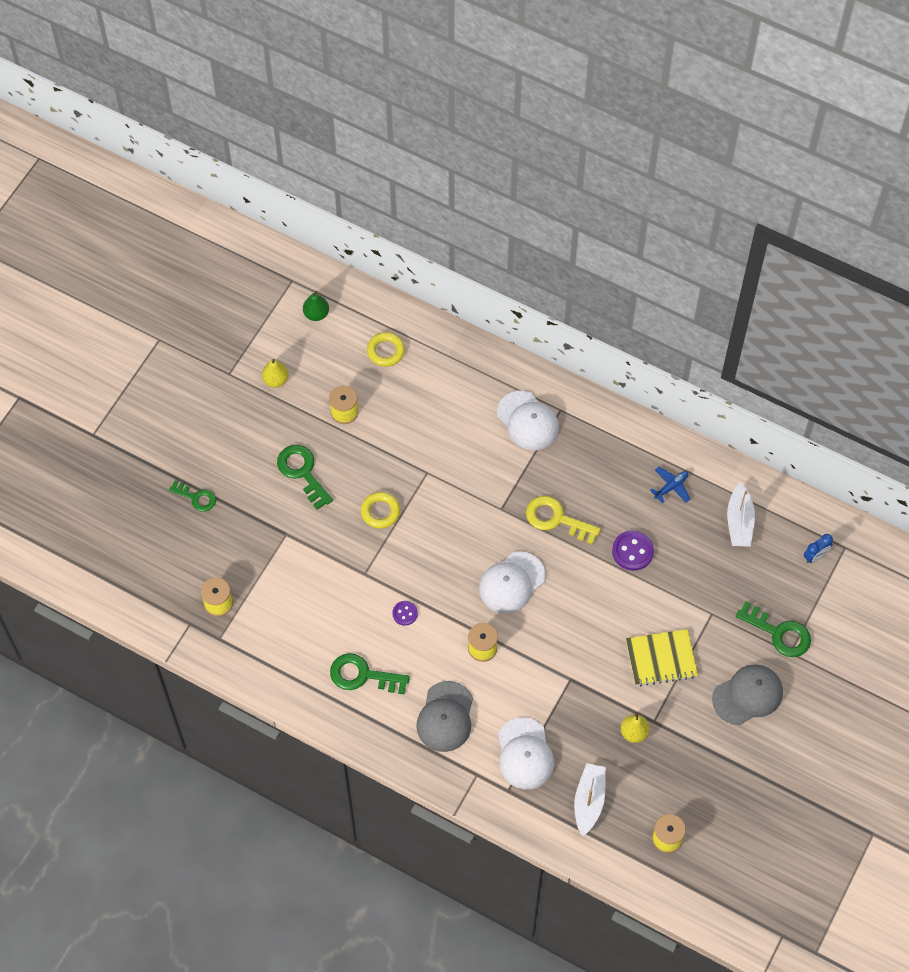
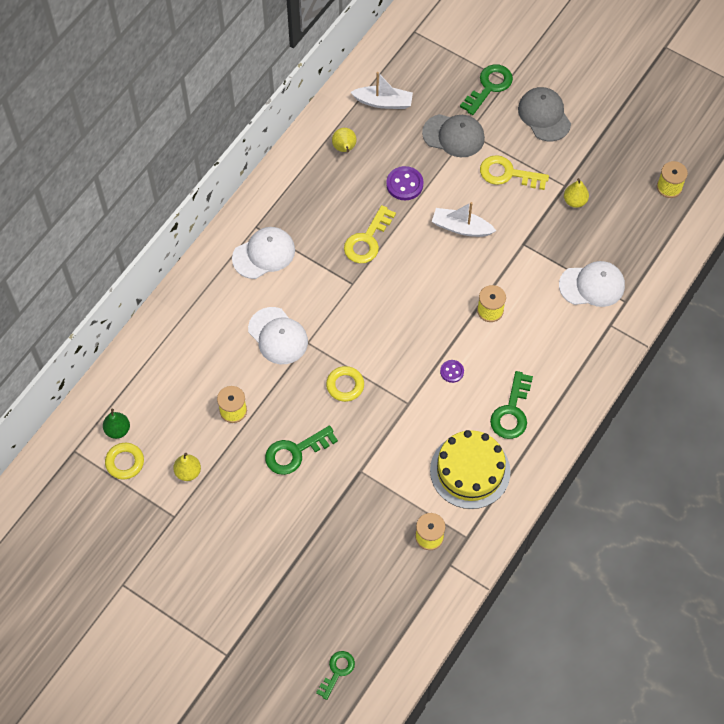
camera: 85 degrees left, 0 degrees up
(196, 497) = (312, 553): green key -> green key (337, 671)
(292, 637) = (470, 471): none -> yellow cake
(386, 351) = (171, 369): yellow ring -> yellow ring (125, 462)
(445, 717) = (555, 345): grey cap -> grey cap (453, 135)
(512, 582) = (427, 281): white cap -> white cap (278, 336)
(589, 801) = (636, 241): white boat -> white boat (461, 227)
(661, 658) = (507, 174): yellow notebook -> yellow key
(671, 487) = (344, 148): blue plane -> yellow pear
(815, 556) = (421, 52): blue clock -> none

